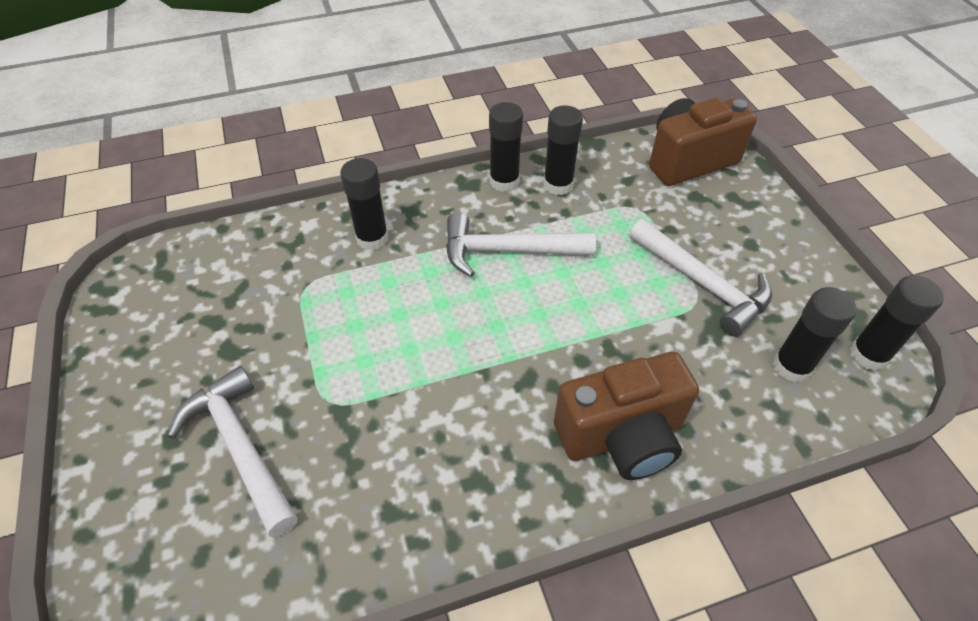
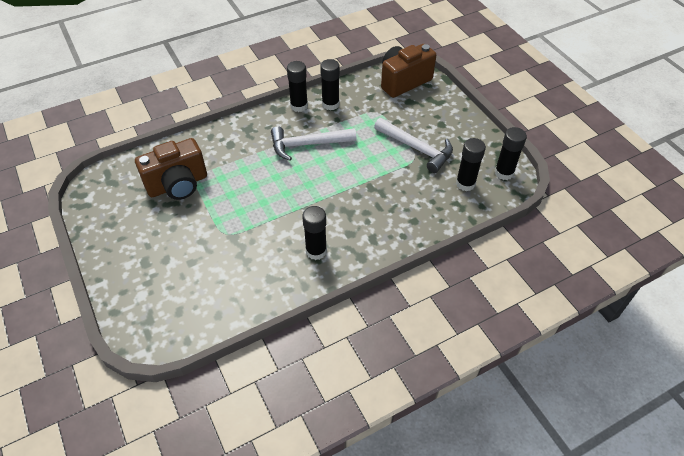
camera: 10 degrees left, 0 degrees up
(240, 447) = (184, 261): white hammer -> none
(372, 238) = (229, 147): black glue stick -> black glue stick (316, 251)
(622, 436) = (382, 228): brown camera -> brown camera (178, 185)

